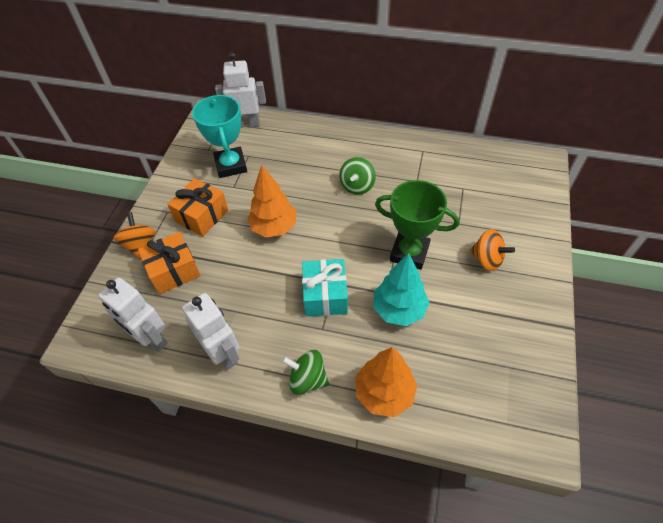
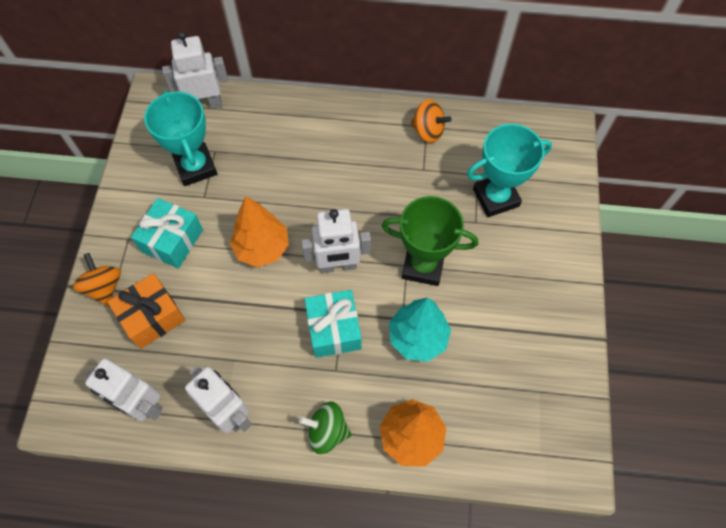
camera: 10 degrees left, 10 degrees up
(202, 216) = (172, 240): orange gift -> turquoise gift
(336, 246) = (338, 266): none -> white robot
(357, 186) = (353, 183): green spinning top -> none
(477, 206) = (495, 197): none -> turquoise trophy
(487, 259) = (510, 265): orange spinning top -> orange spinning top (428, 131)

